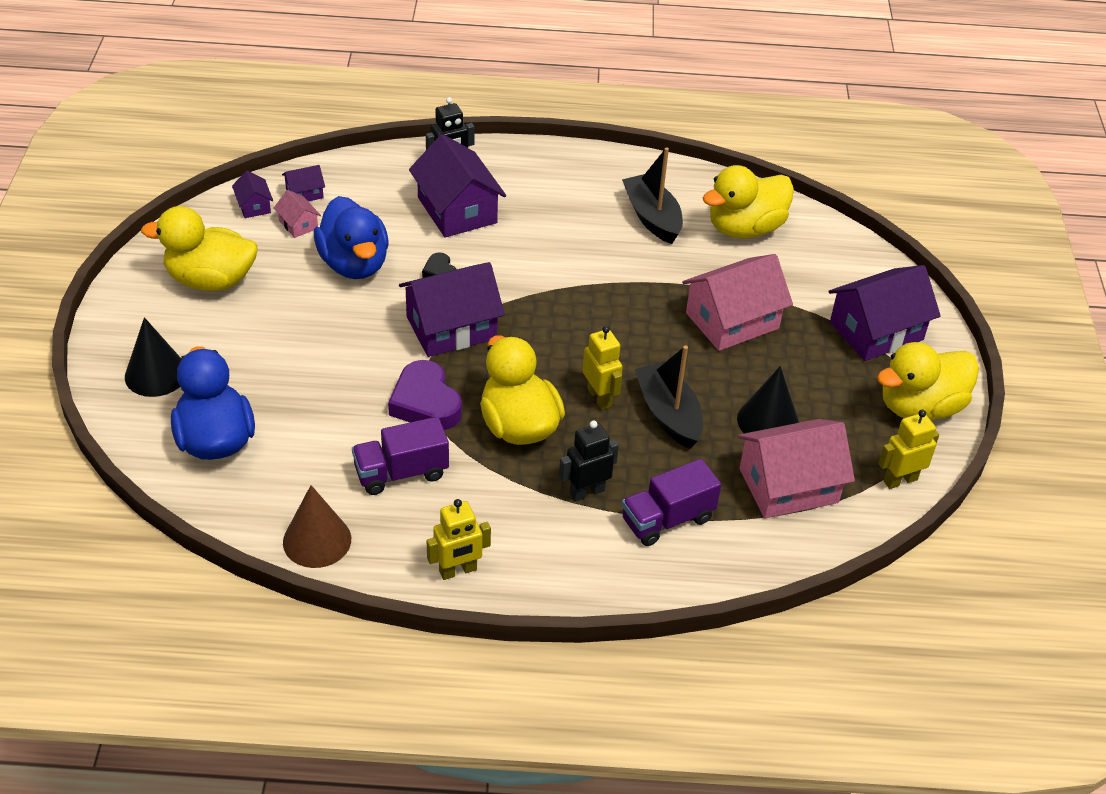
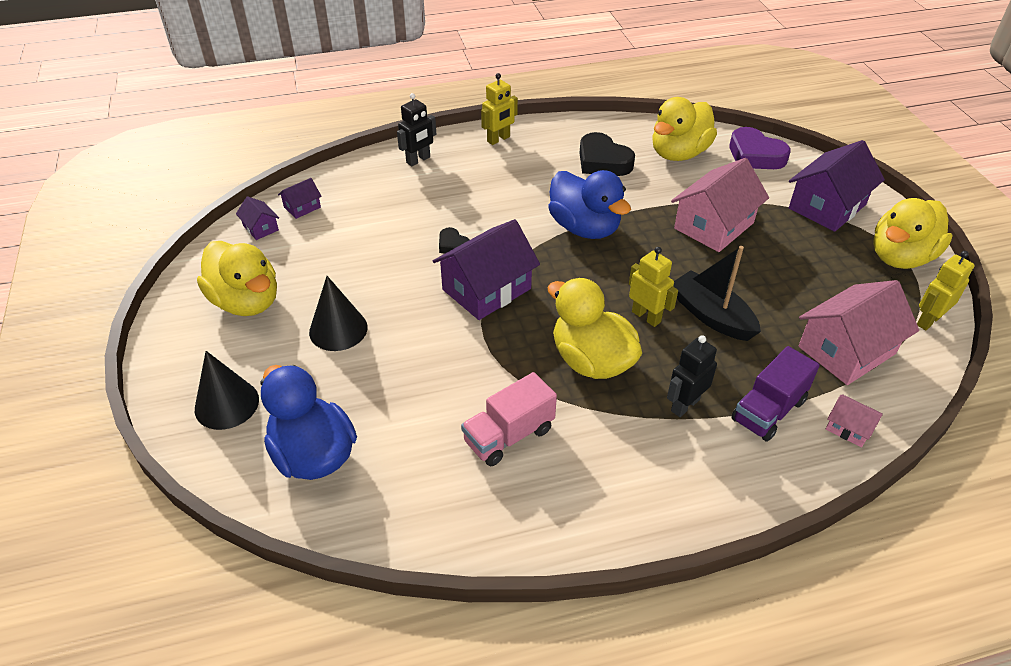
camera: 15 degrees left, 0 degrees up
(211, 280) = (246, 302): yellow duck -> yellow duck turned 120 degrees counterclockwise
(298, 224) = (308, 234): pink house -> pink house (849, 428)
(317, 540) = (460, 530): brown cone -> none
(354, 264) = (374, 256): blue duck -> blue duck (584, 228)
(401, 473) = (509, 435): purple truck -> pink truck
(425, 403) = (498, 362): purple heart -> purple heart (755, 155)
(457, 210) = (441, 191): purple house -> none
(458, 571) = (612, 519): yellow robot -> yellow robot (498, 139)
(652, 217) = (603, 161): black boat -> black heart
(768, 421) = (794, 300): black cone -> black cone (338, 329)

